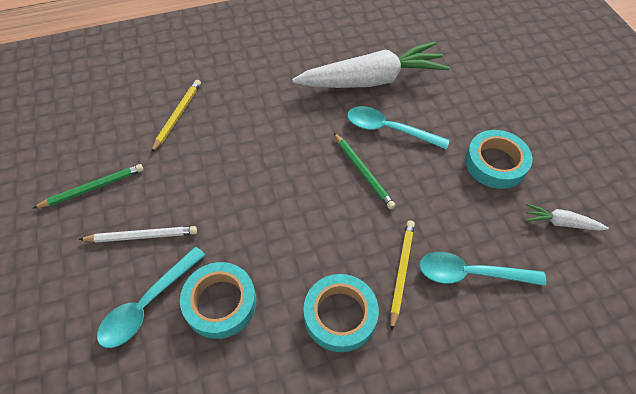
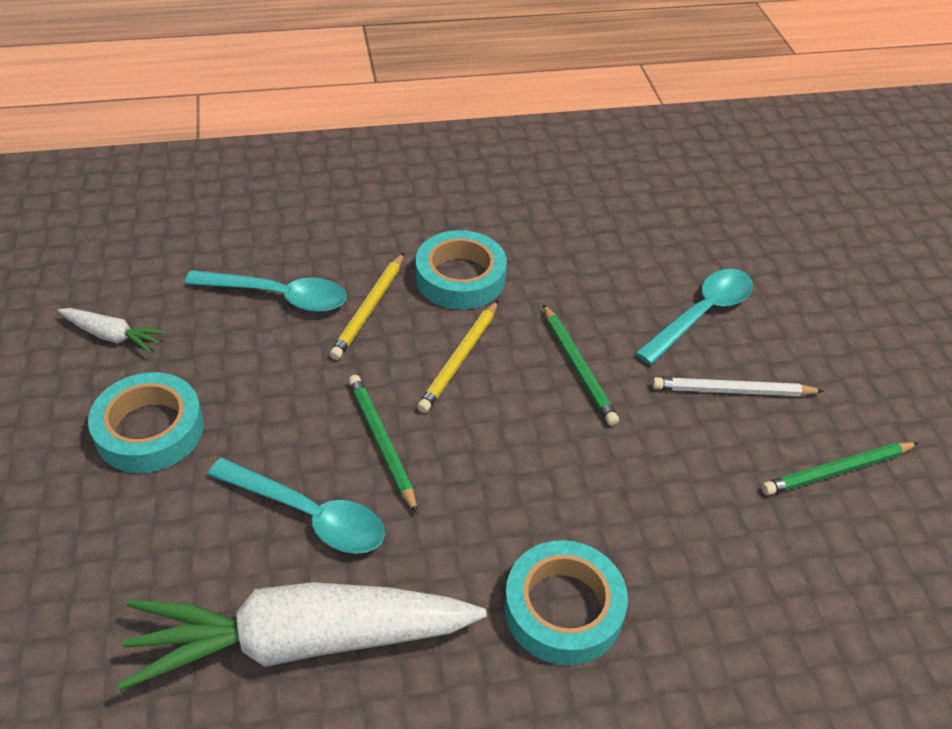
camera: 175 degrees left, 10 degrees down
(178, 116) = (726, 598): yellow pencil -> yellow pencil (459, 358)
(220, 303) = (609, 305): turquoise tape -> turquoise tape (563, 608)
(246, 241) = (577, 367): none -> green pencil

